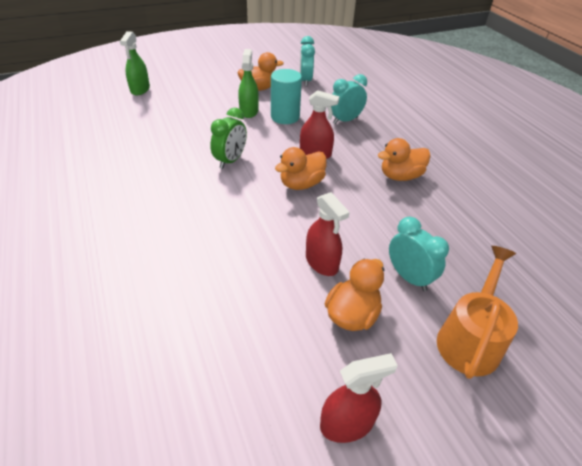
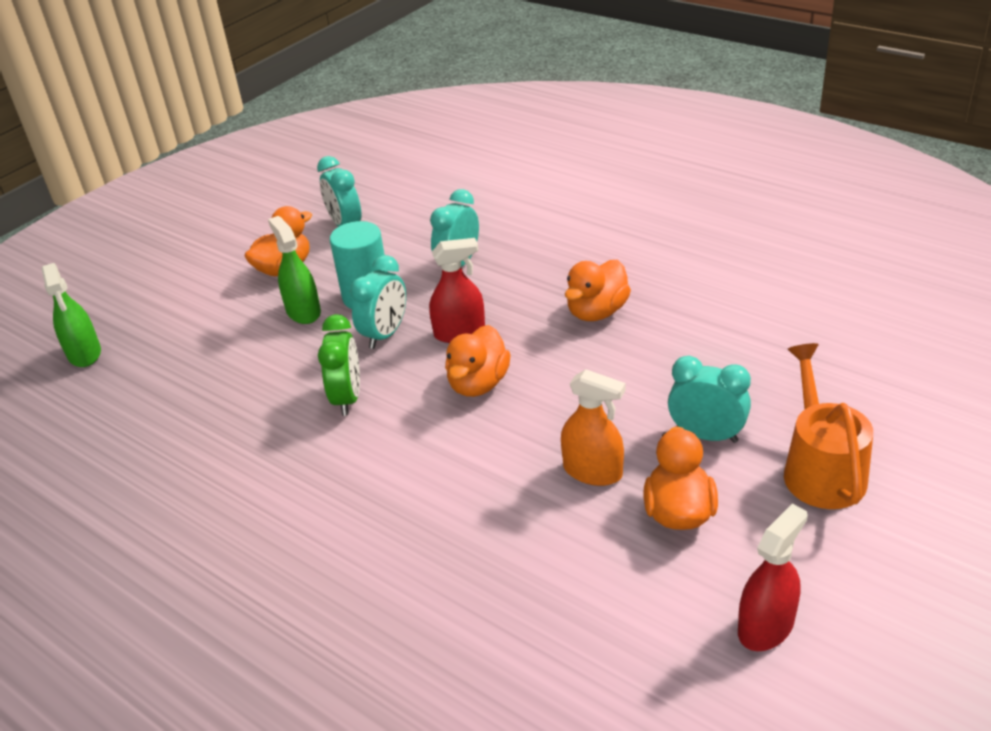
camera: 25 degrees left, 5 degrees down
(277, 138) = (385, 334): none -> turquoise clock
(322, 262) = (592, 471): red spray bottle -> orange spray bottle

